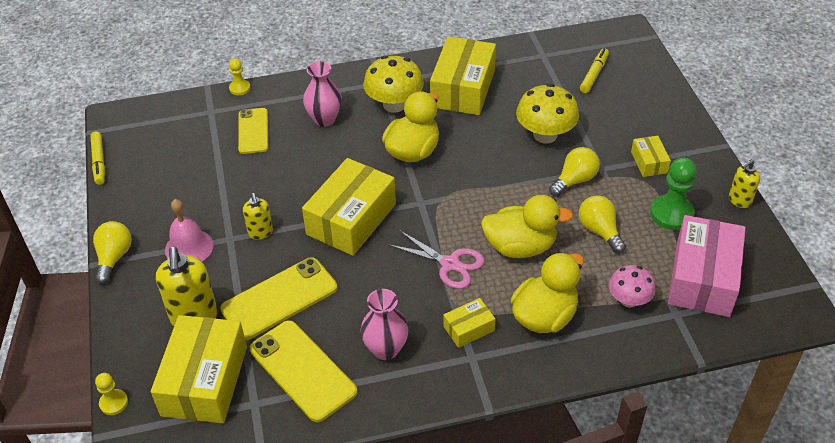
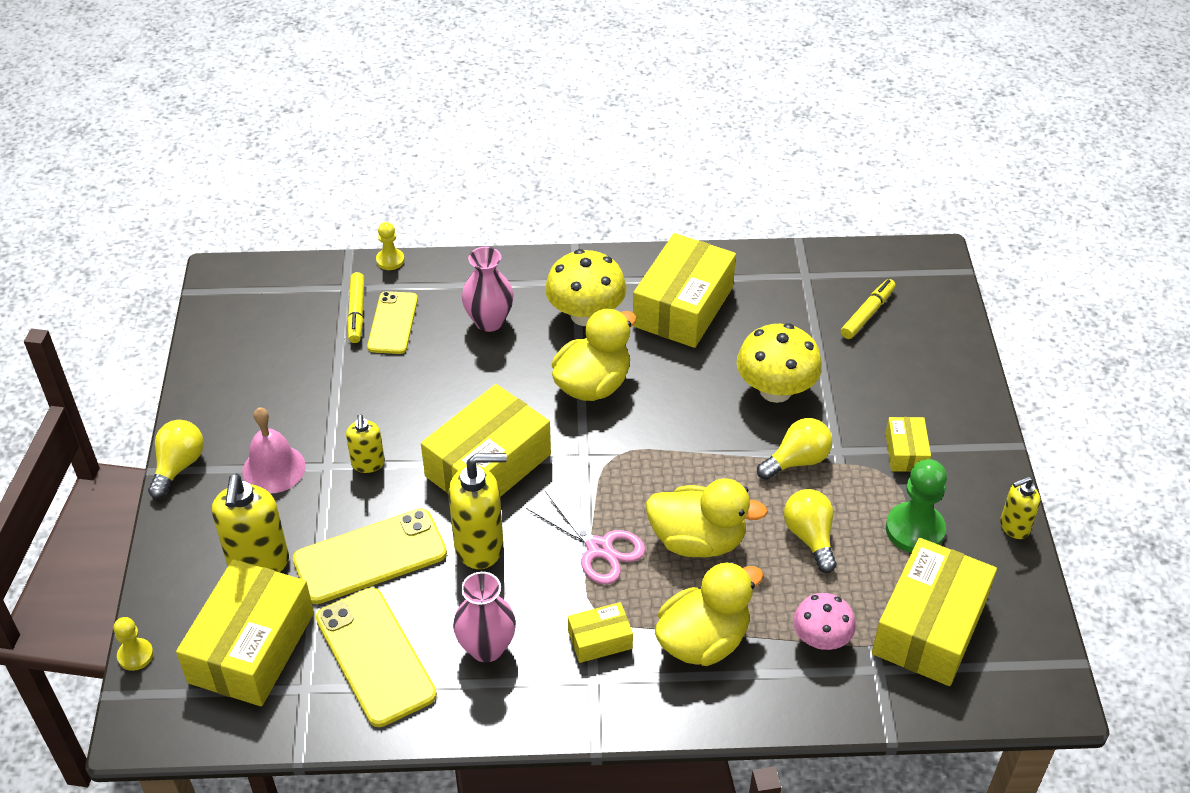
camera: 10 degrees right, 0 degrees up
(99, 162) = (189, 334): yellow marker -> yellow marker (356, 312)
(361, 277) = (480, 546): none -> yellow soap dispenser
(702, 278) = (929, 627): pink box -> yellow box

